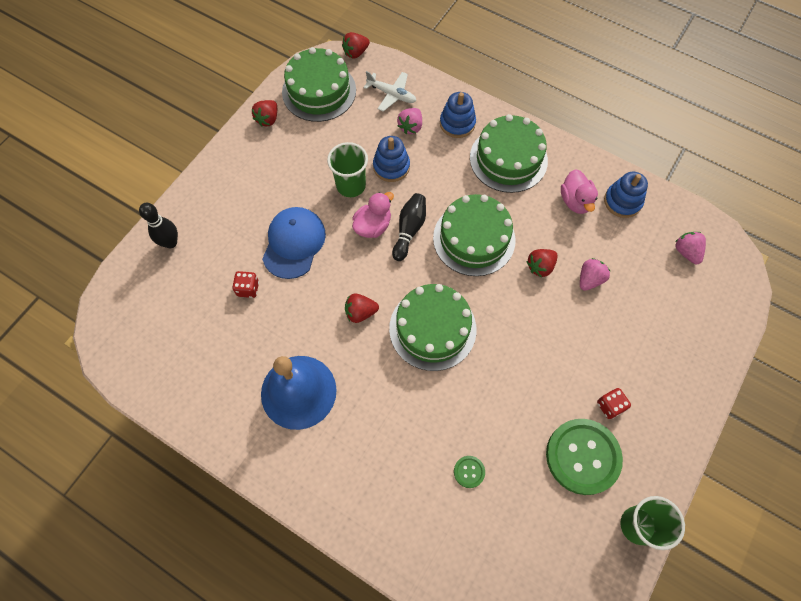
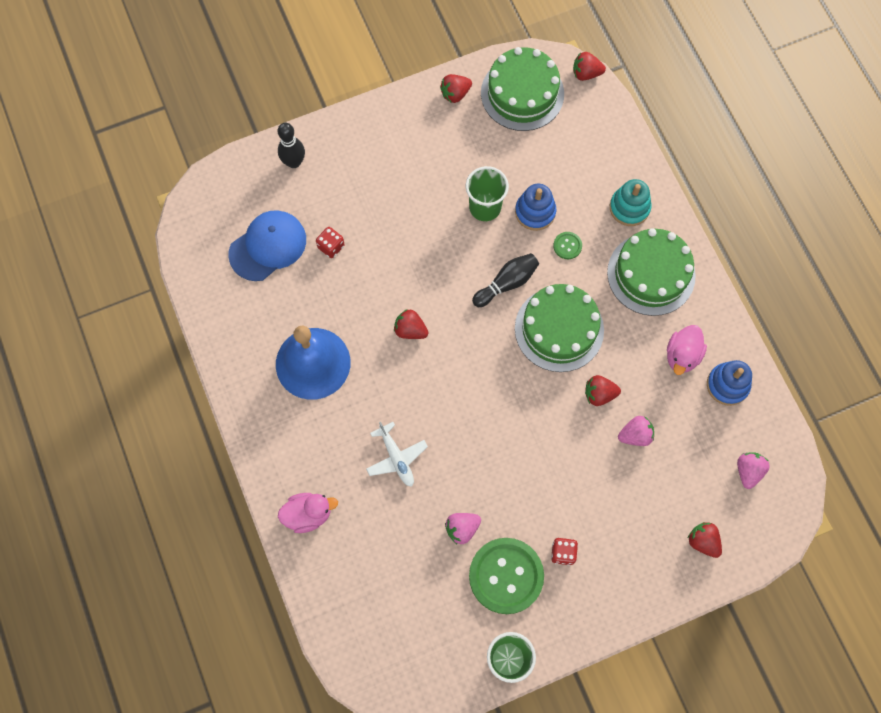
camera: 35 degrees right, 5 degrees up
(294, 243) = (397, 230): blue cap -> blue cap (268, 246)
(373, 226) = (477, 258): pink duck -> pink duck (308, 514)
(392, 94) = (588, 139): white plane -> white plane (396, 458)
(411, 127) = (582, 184): pink strawberry -> pink strawberry (462, 529)
(432, 328) = (461, 385): green cake -> none
(457, 123) = (629, 208): blue stacking toy -> turquoise stacking toy
(469, 472) = (403, 522): green button -> green button (567, 246)
(699, 324) = (703, 541): none -> red strawberry

